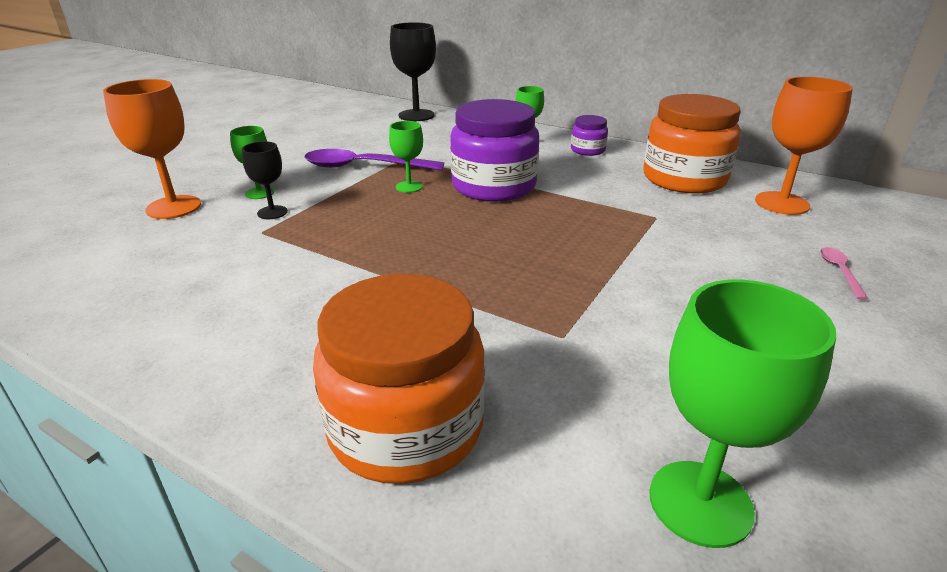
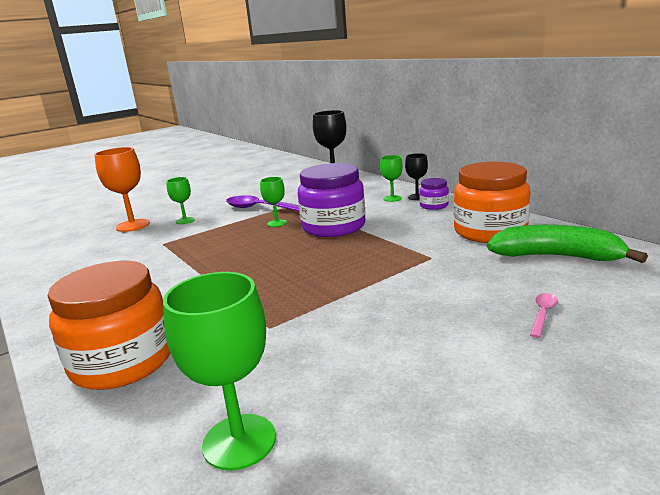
camera: 25 degrees right, 10 degrees down
(272, 212) = (180, 233): black goblet -> black goblet (417, 197)
(782, 203) = (556, 256): orange goblet -> green banana

